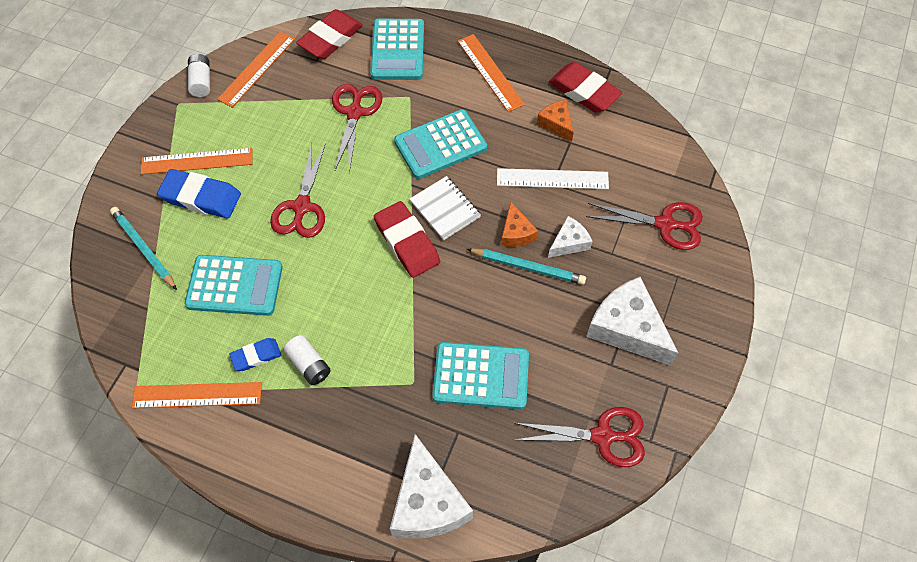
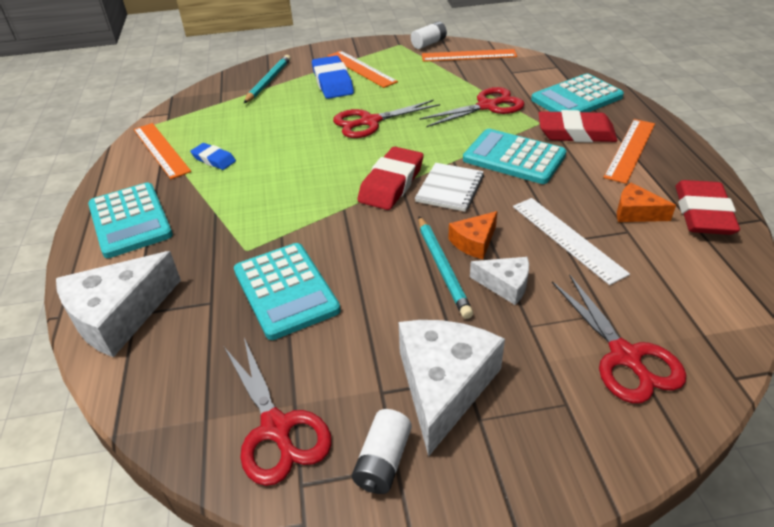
camera: 60 degrees right, 20 degrees down
(235, 286) = (269, 125): turquoise calculator -> turquoise calculator (130, 220)
(309, 365) = (224, 186): white battery -> white battery (383, 461)
(330, 38) = (540, 69): red eraser -> red eraser (576, 133)
(556, 124) = (636, 212): orange cheese -> orange cheese turned 90 degrees counterclockwise

